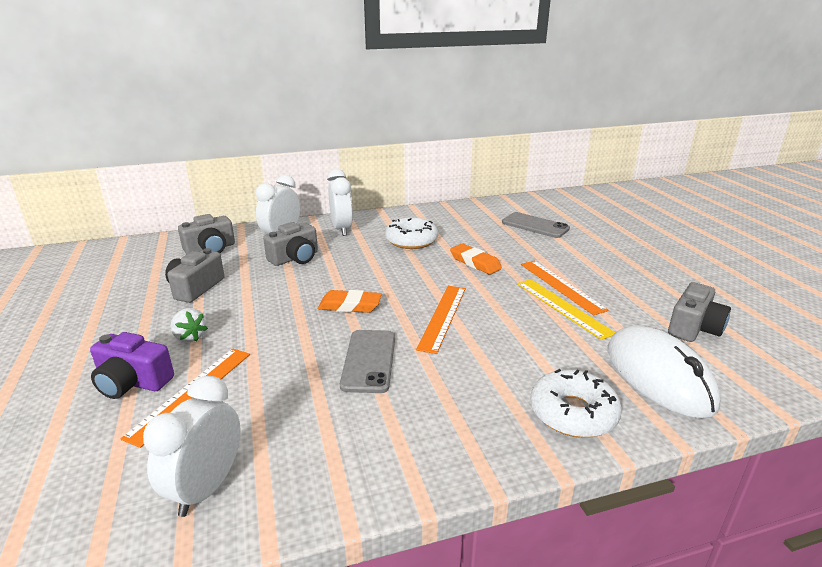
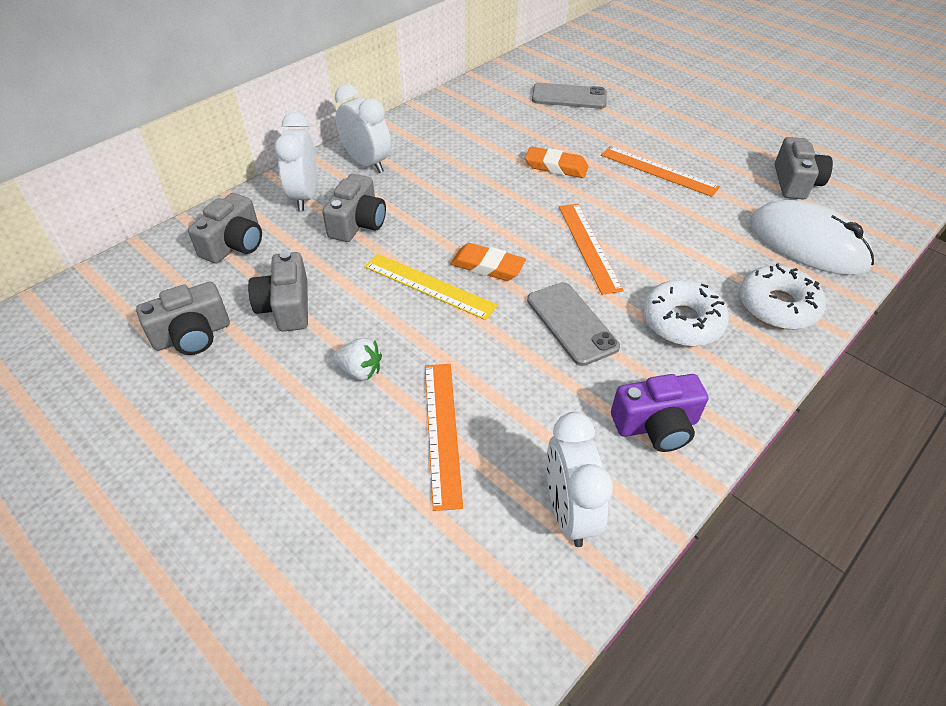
camera: 30 degrees left, 20 degrees up
(127, 286) = (192, 335): none -> grey camera
(132, 382) = (364, 449): purple camera -> purple camera (656, 425)
(350, 306) = (487, 266): orange eraser -> orange eraser turned 45 degrees clockwise
(411, 240) = (463, 156): white donut -> white donut (682, 321)
(562, 307) = (680, 196): yellow ruler -> yellow ruler (429, 286)

